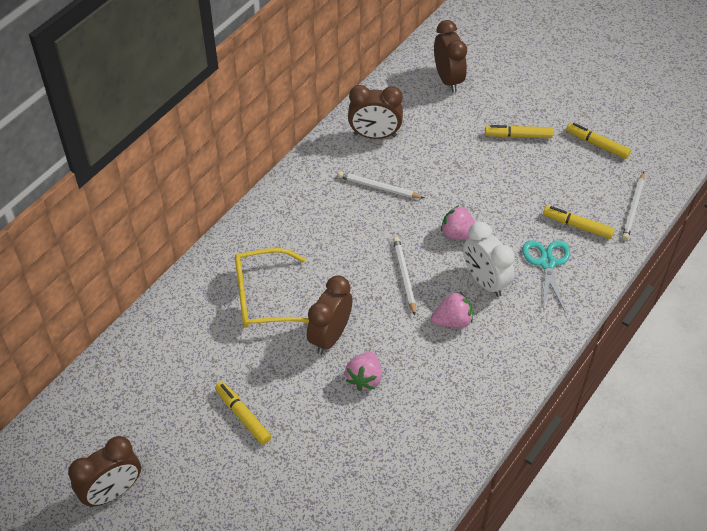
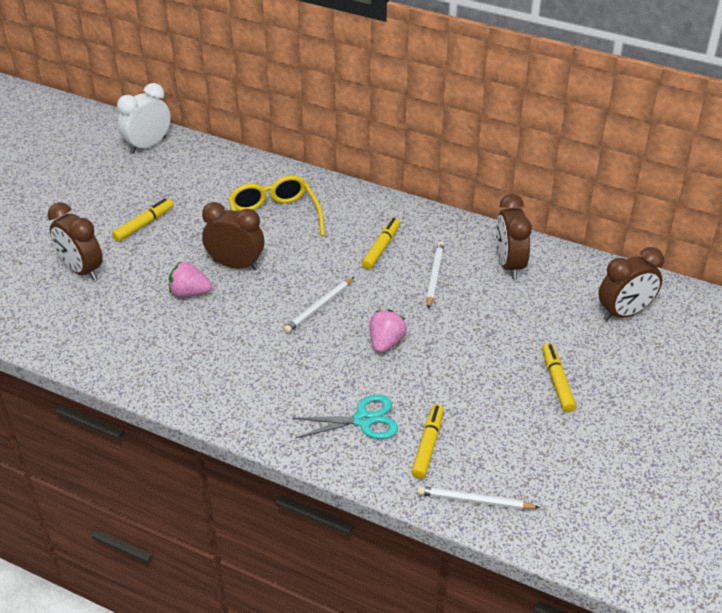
camera: 80 degrees right, 10 degrees down
(113, 492) = (70, 169): brown clock -> brown clock (81, 270)
(404, 276) = (319, 307): white pencil -> white pencil turned 150 degrees clockwise
(452, 321) = (267, 348): pink strawberry -> none
(485, 281) = (325, 369): white clock -> white clock (148, 145)
(597, 144) = (573, 459): yellow marker -> yellow marker (381, 248)

